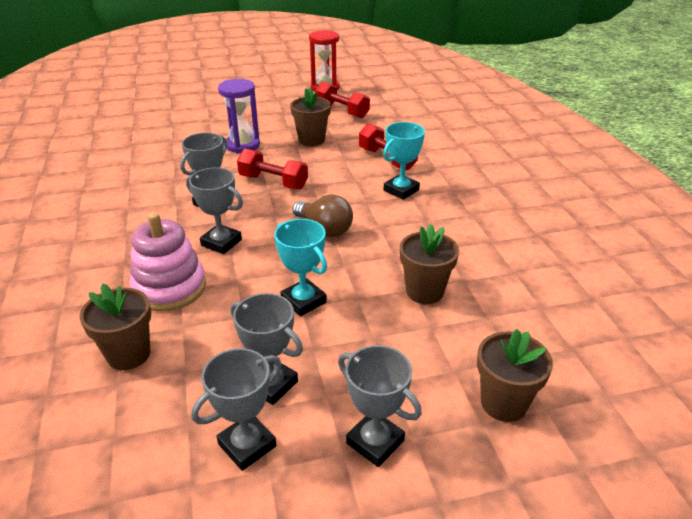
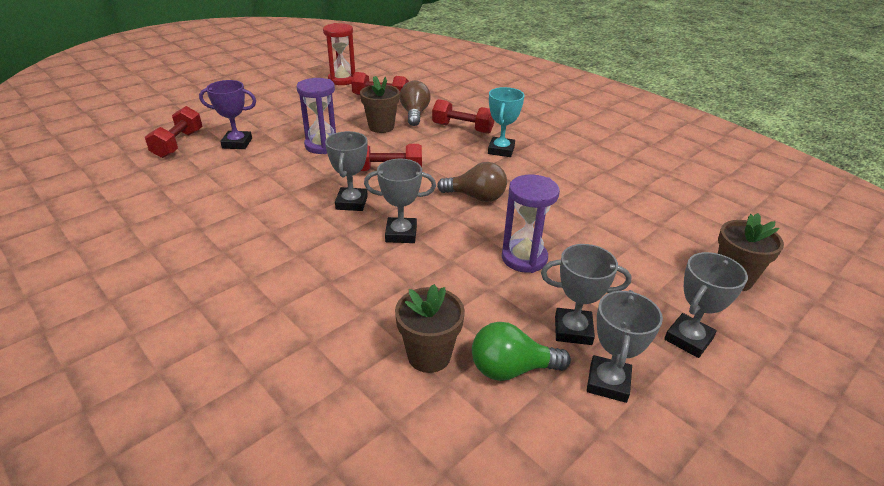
camera: 30 degrees left, 0 degrees up
(137, 117) = (178, 144): none -> red dumbbell
(170, 288) = (399, 287): pink stacking toy -> none
(179, 127) = (237, 143): none -> purple trophy
(179, 394) = (511, 369): none -> green light bulb
(303, 301) = (524, 258): turquoise trophy -> purple hourglass
(356, 134) = (415, 114): none -> brown light bulb
(375, 442) = (688, 339): grey trophy -> grey trophy turned 60 degrees counterclockwise
(424, 291) = (602, 221): brown flower pot -> none

